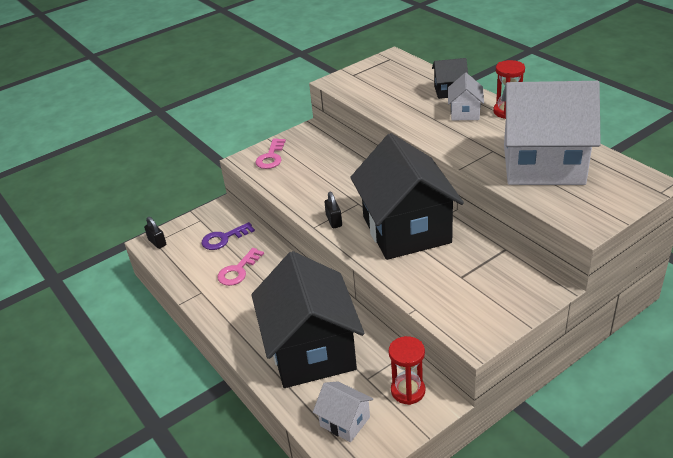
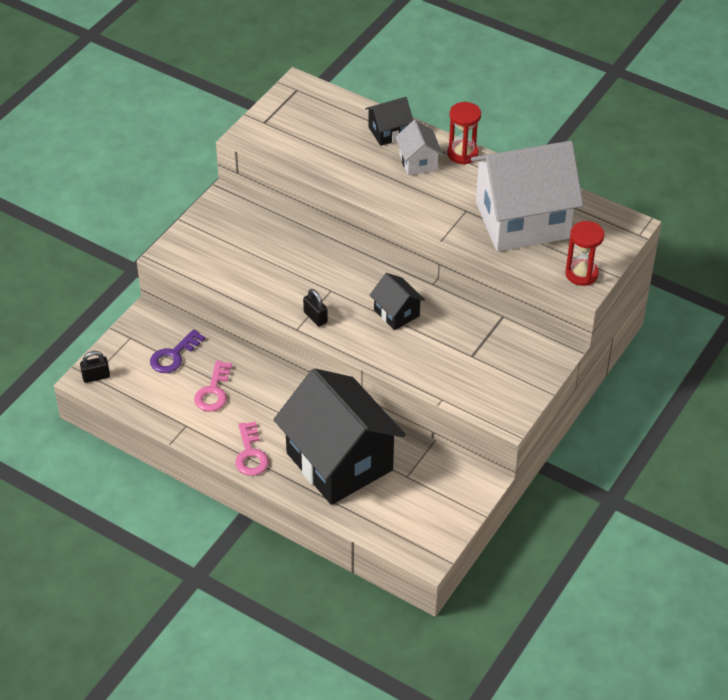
camera: 25 degrees left, 10 degrees up
(157, 242) = (96, 377): black padlock -> black padlock turned 45 degrees counterclockwise
(271, 157) = (198, 246): pink key -> pink key (250, 454)
(345, 421) = (404, 521): white house -> none
(406, 230) = (396, 313): black house -> black house, size x0.44
(408, 391) = (450, 478): red hourglass -> red hourglass (581, 274)

